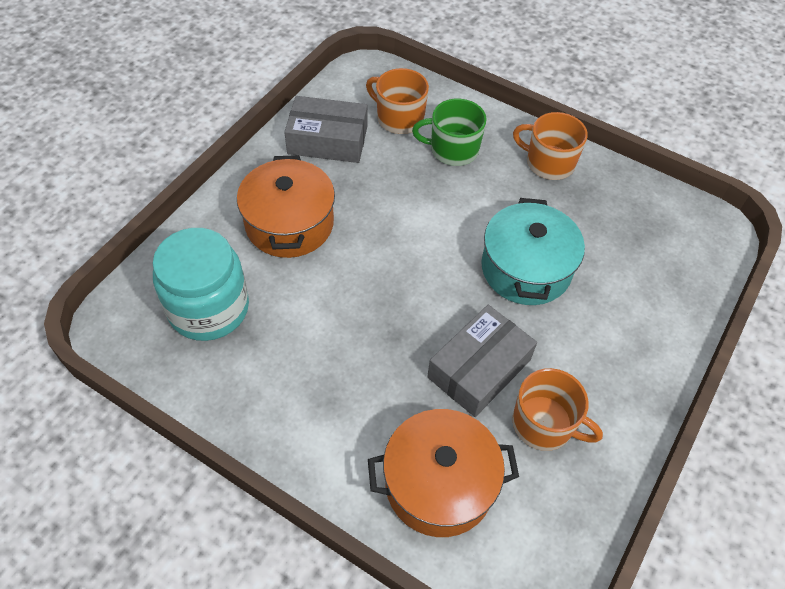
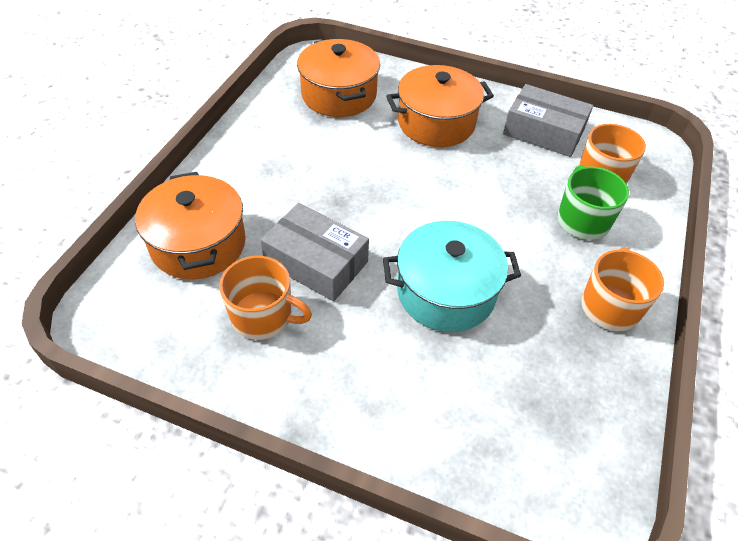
camera: 80 degrees right, 5 degrees down
(209, 308) = (339, 95): turquoise jar -> orange pot
(327, 140) = (543, 131): grey box -> grey box turned 60 degrees counterclockwise
(544, 424) = (263, 316): orange mug -> orange mug turned 90 degrees counterclockwise

